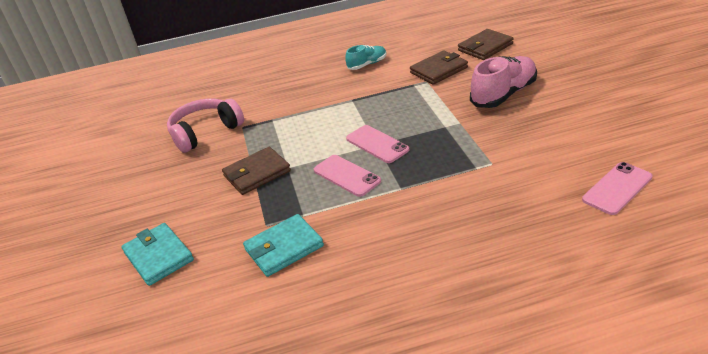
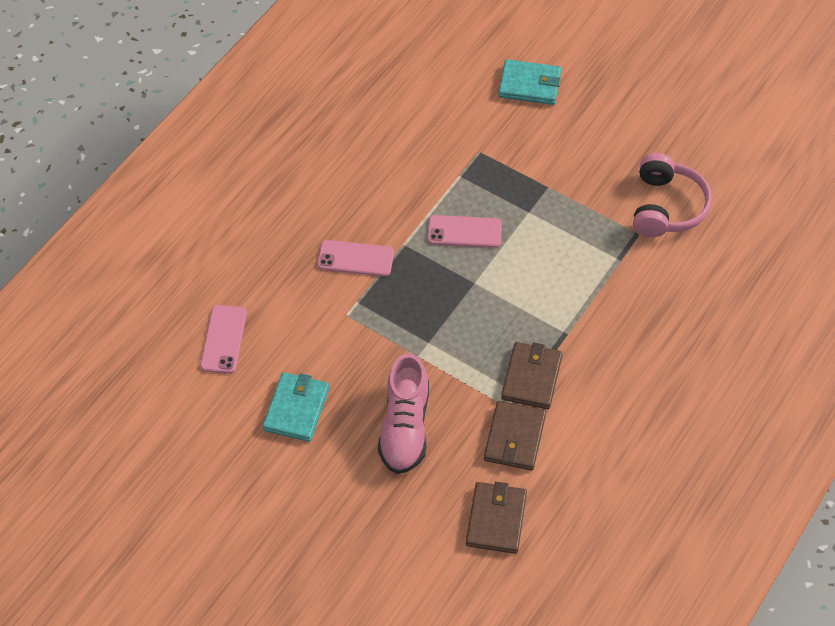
camera: 135 degrees right, 20 degrees up
(257, 173) = (549, 191): brown wallet -> brown wallet (531, 377)
(284, 248) = (442, 142): turquoise wallet -> turquoise wallet (296, 409)
(367, 64) = (614, 406): turquoise shoe -> none
(377, 144) = (474, 283): pink phone -> pink phone (355, 259)

